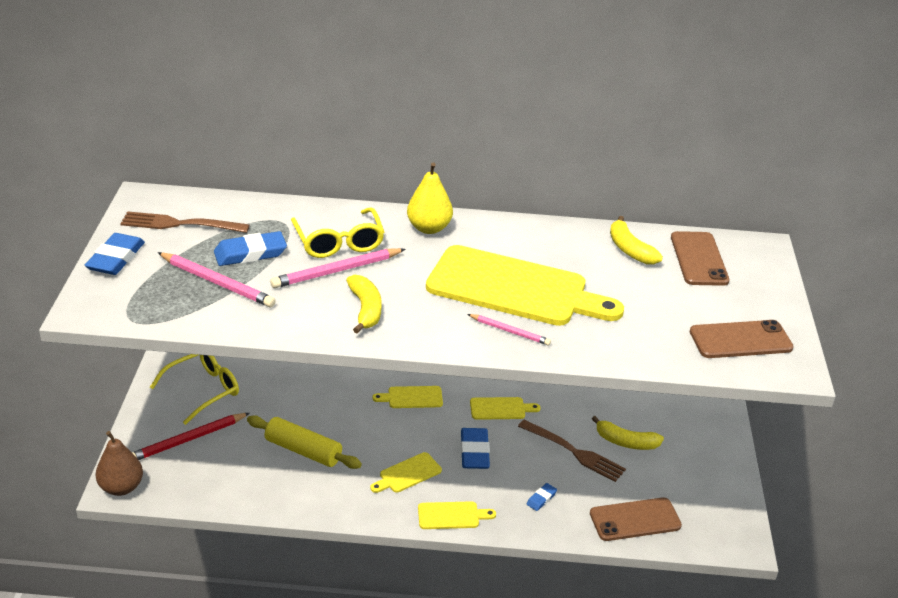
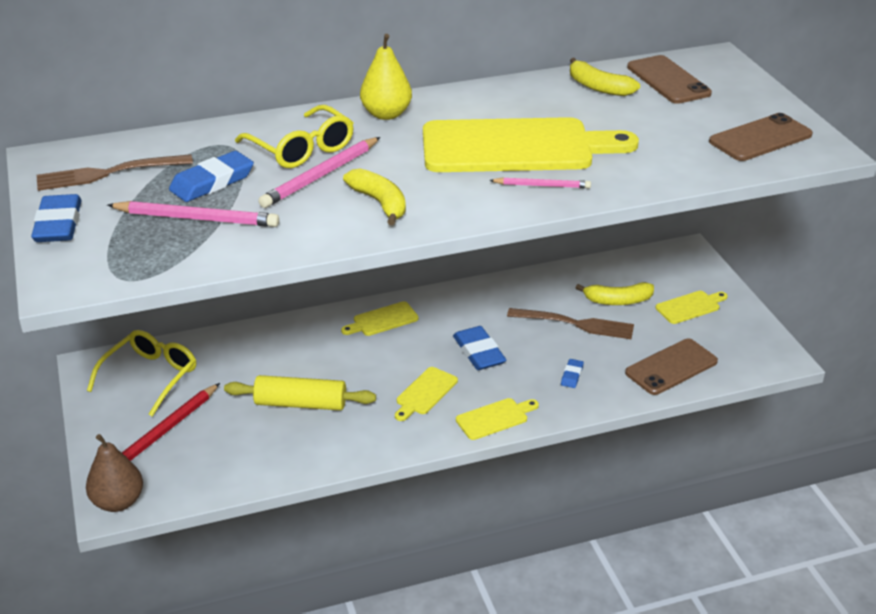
camera: 20 degrees left, 0 degrees up
(500, 409) = (478, 305): yellow cutting board -> yellow cutting board (690, 307)

